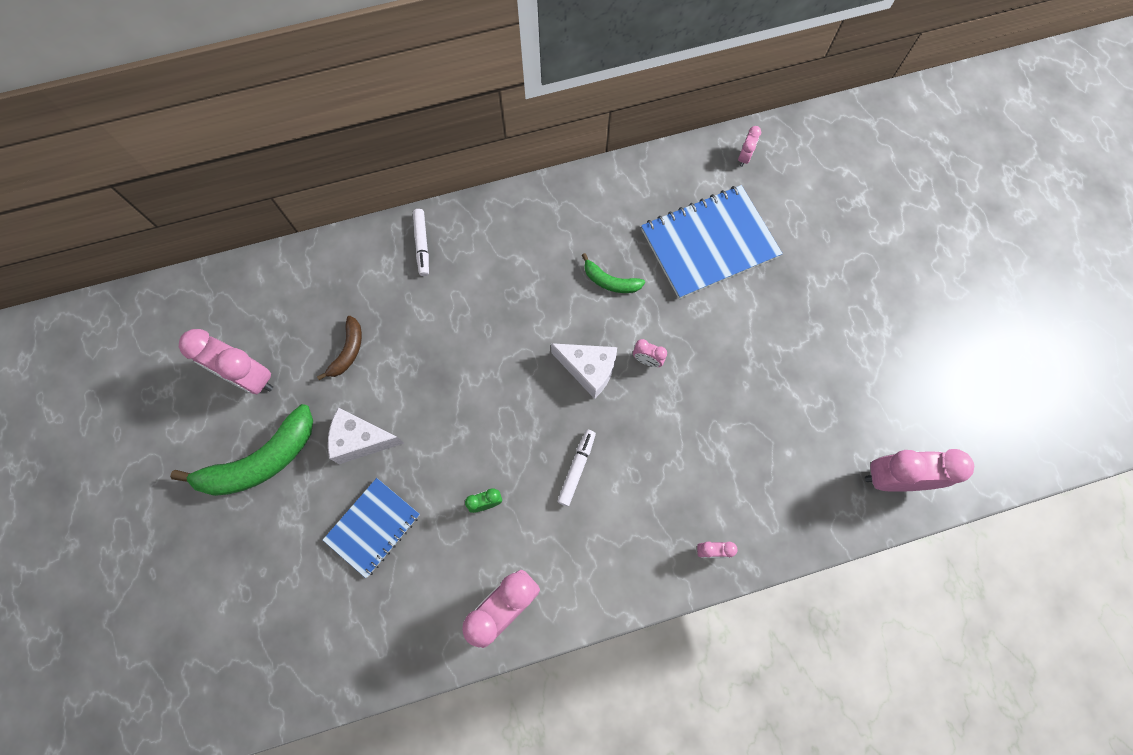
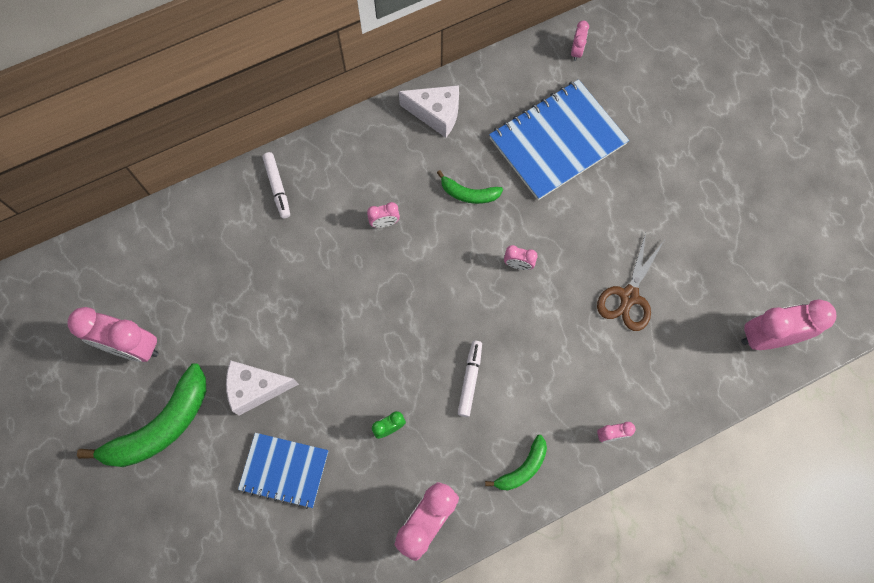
camera: 10 degrees left, 0 degrees up
(348, 351) = (225, 304): brown banana -> none
(373, 527) = (284, 470): blue notebook -> blue notebook turned 75 degrees clockwise
(520, 296) = (384, 223): none -> pink clock
(588, 370) = (464, 283): white cheese -> white cheese (436, 114)
(613, 569) = (522, 468): none -> green banana
(755, 412) = (629, 296): none -> brown scissors

